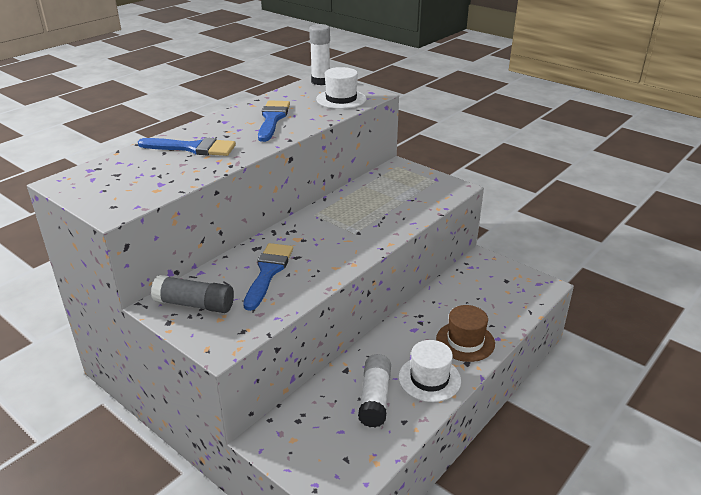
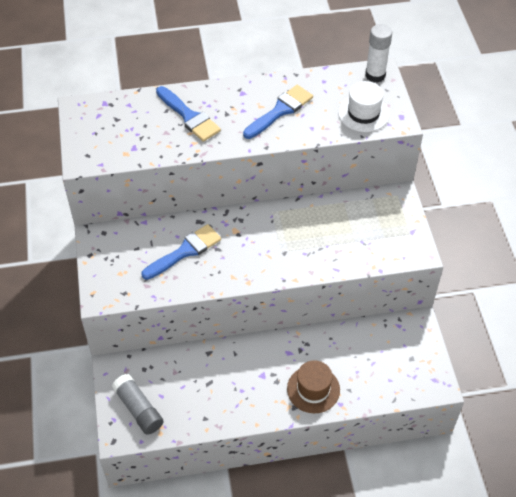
camera: 40 degrees right, 20 degrees up
(195, 304) = (116, 250): grey glue stick -> grey glue stick (138, 409)
(375, 398) = (204, 388): white glue stick -> none
(429, 379) = (255, 400): white hat -> none

